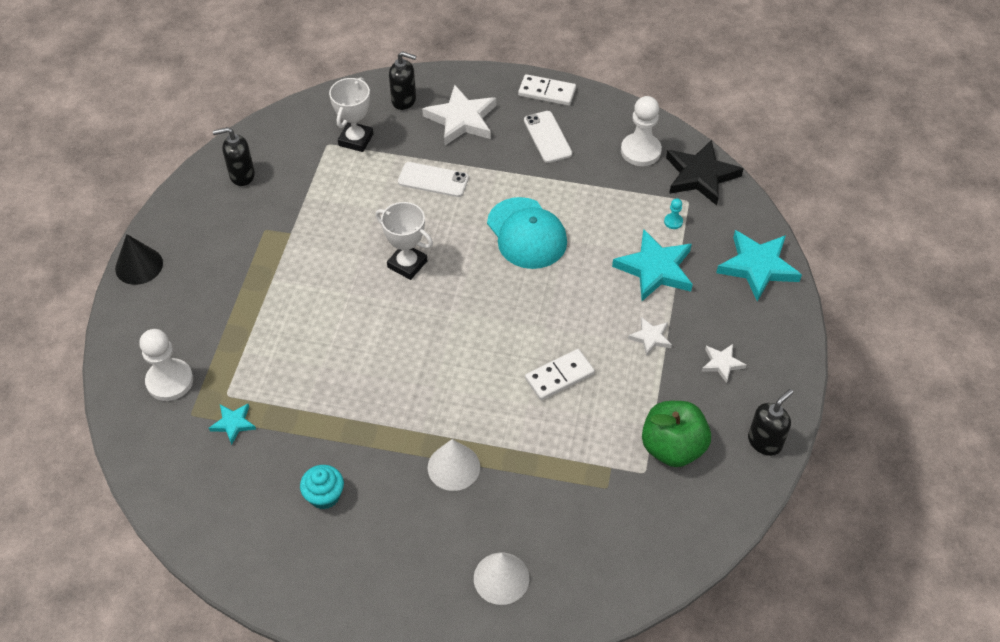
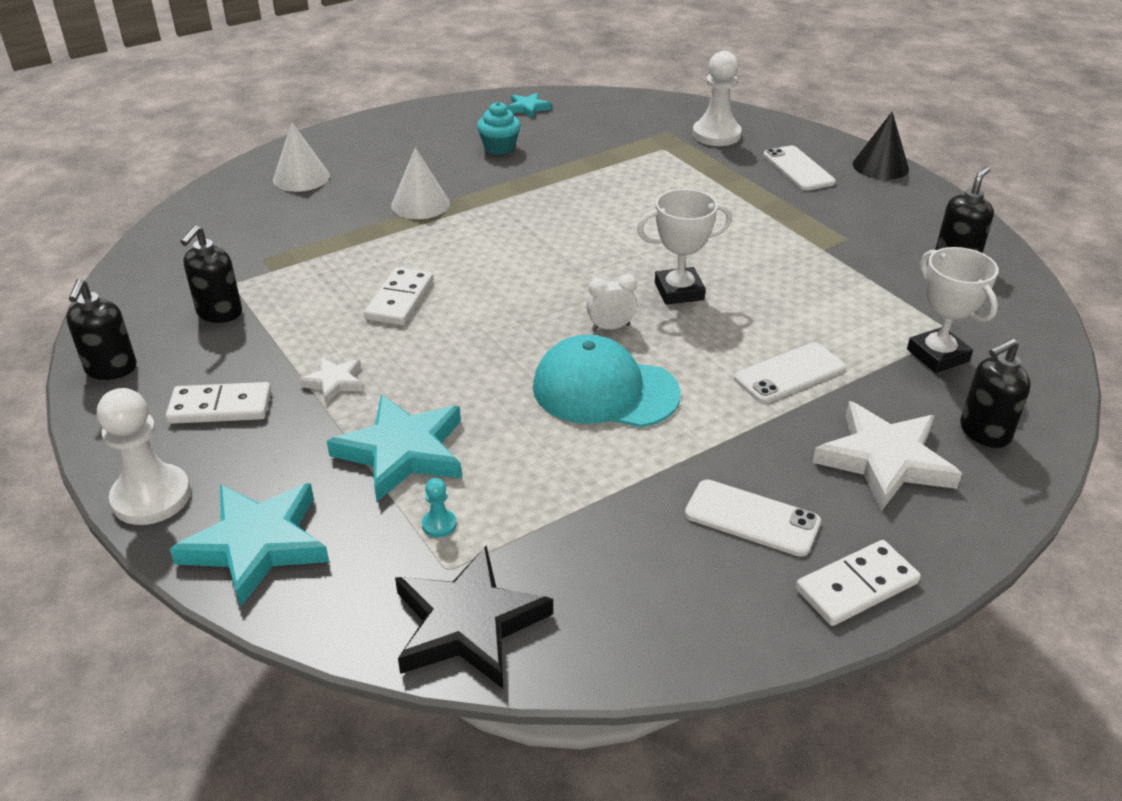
camera: 135 degrees right, 15 degrees down
(185, 303) = (798, 169): none -> white phone
(233, 424) = (629, 142): turquoise star -> turquoise star (528, 108)
(474, 268) = (611, 327): none -> white clock
(640, 151) = (602, 596): white pawn -> white pawn (151, 497)
(672, 447) = (219, 313): green apple -> black soap dispenser
(722, 363) = (220, 407): white star -> white domino

